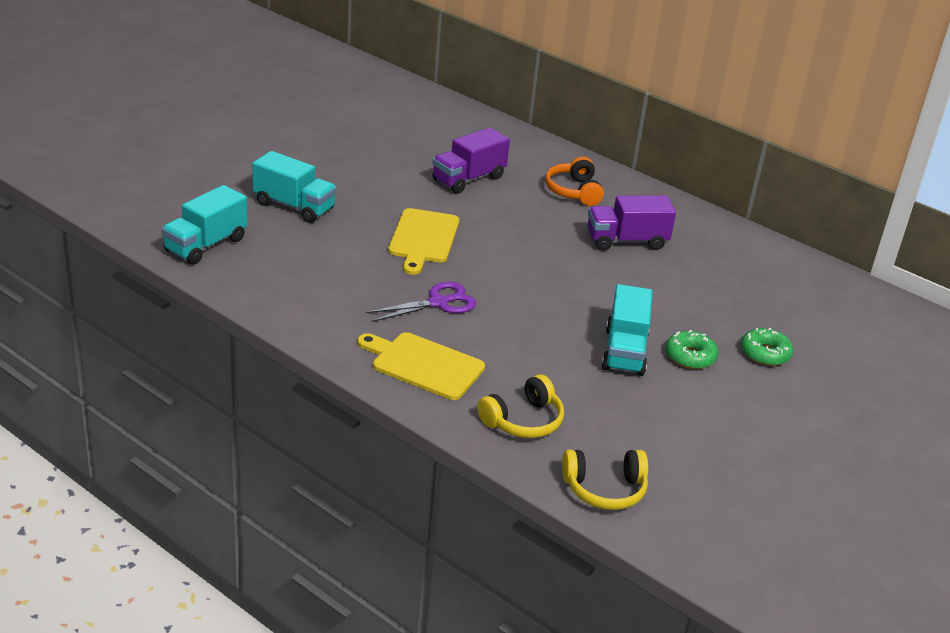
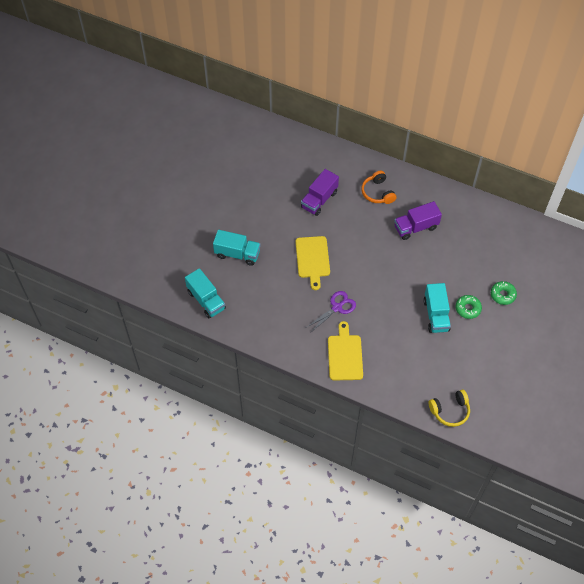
camera: 10 degrees left, 25 degrees up
(206, 245) = (206, 300): turquoise truck -> turquoise truck turned 60 degrees counterclockwise
(424, 365) = (345, 355): yellow cutting board -> yellow cutting board turned 75 degrees clockwise
(523, 421) = (402, 378): yellow headphones -> none

